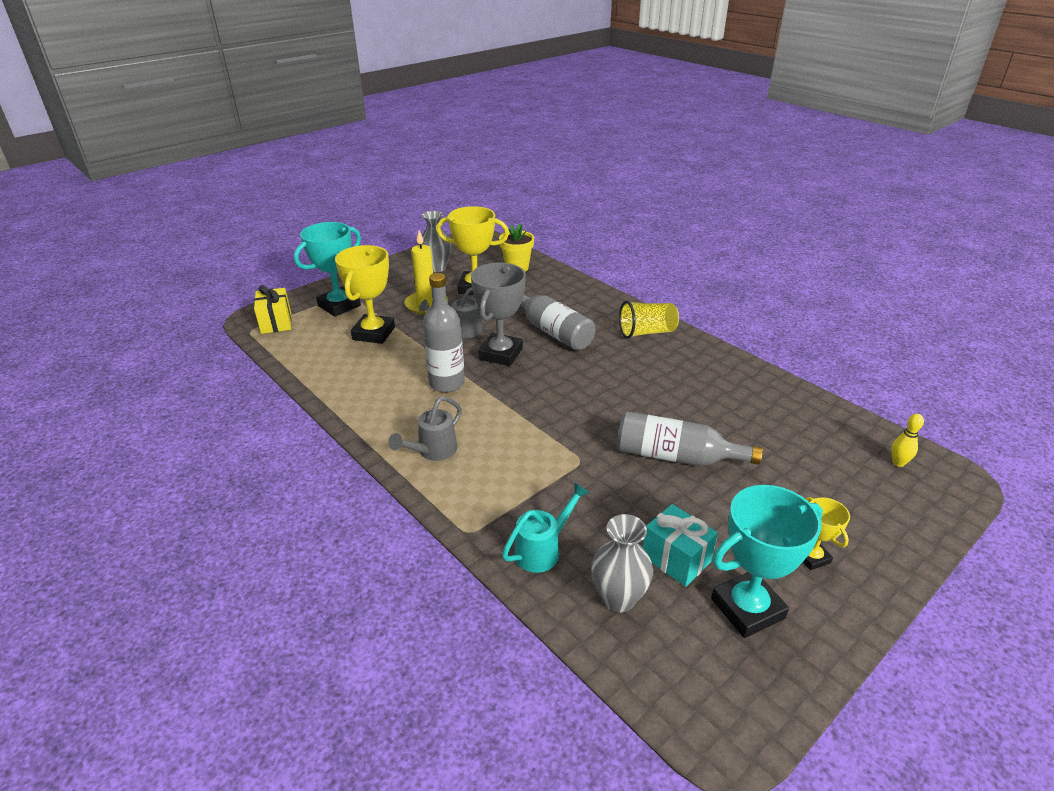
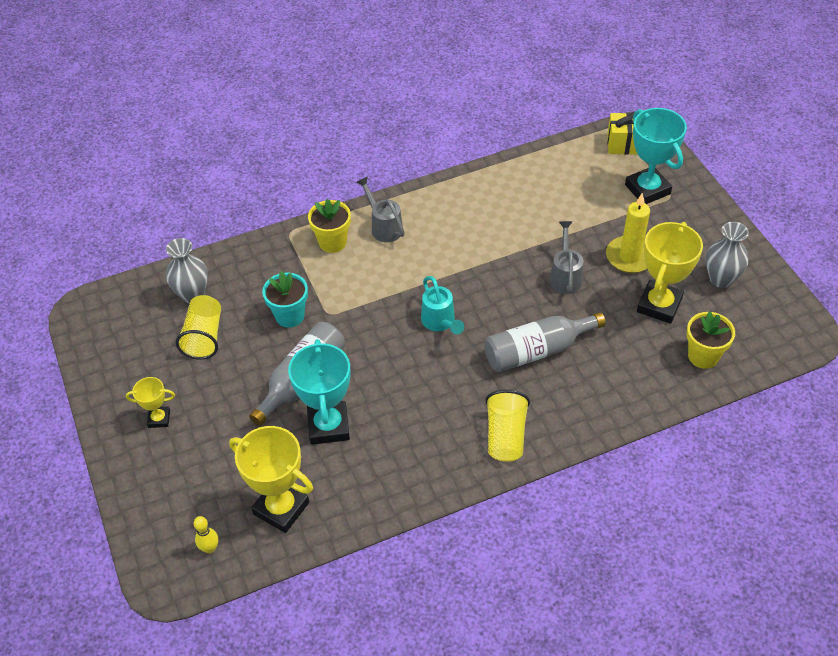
camera: 110 degrees right, 15 degrees up
(374, 333) = (582, 210): yellow trophy -> yellow trophy (281, 508)
(447, 383) = (474, 250): grey bottle -> none
(472, 487) = (332, 242): none -> yellow flower pot
(501, 354) = (509, 298): grey trophy -> none
(543, 549) = (252, 267): turquoise watering can -> turquoise watering can (440, 322)
(600, 491) = (289, 316): none -> turquoise flower pot
(676, 559) = (204, 337): turquoise gift -> yellow cup
(747, 608) = (145, 359): turquoise trophy -> turquoise trophy (328, 426)

